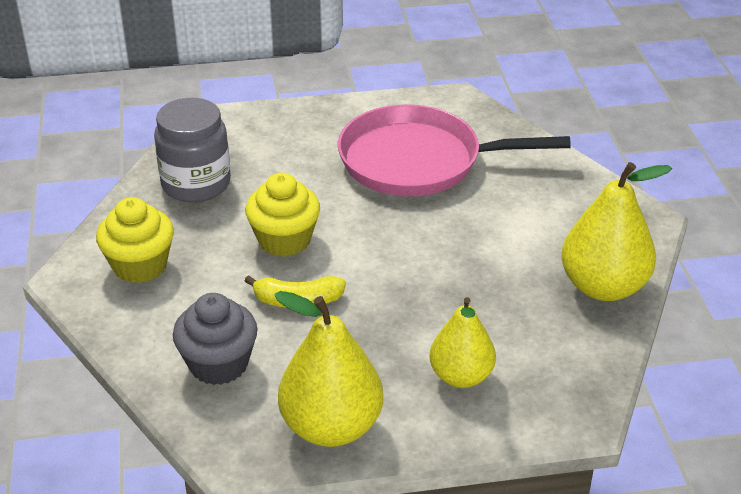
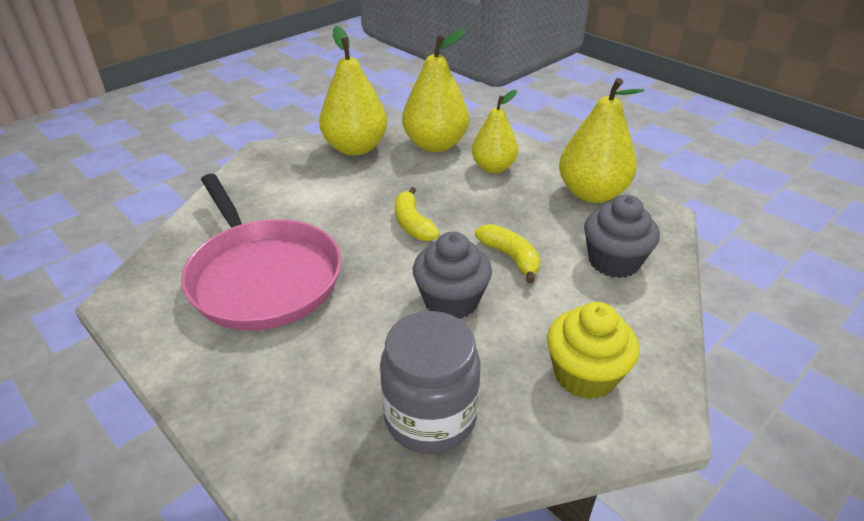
camera: 125 degrees left, 0 degrees up
(284, 240) = (451, 301): yellow cupcake -> grey cupcake
(410, 265) = (412, 224): none -> yellow banana
(558, 354) = (435, 145): none -> yellow pear

